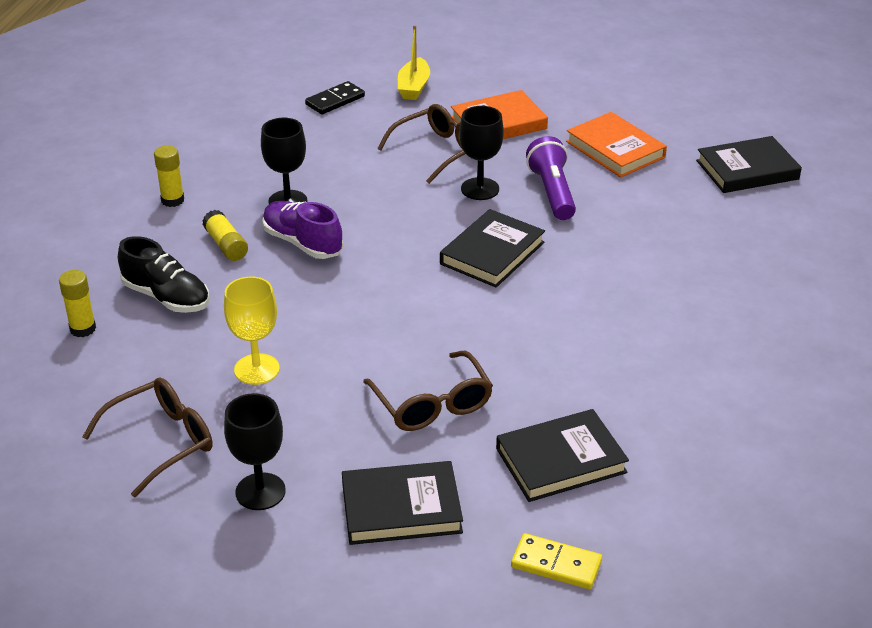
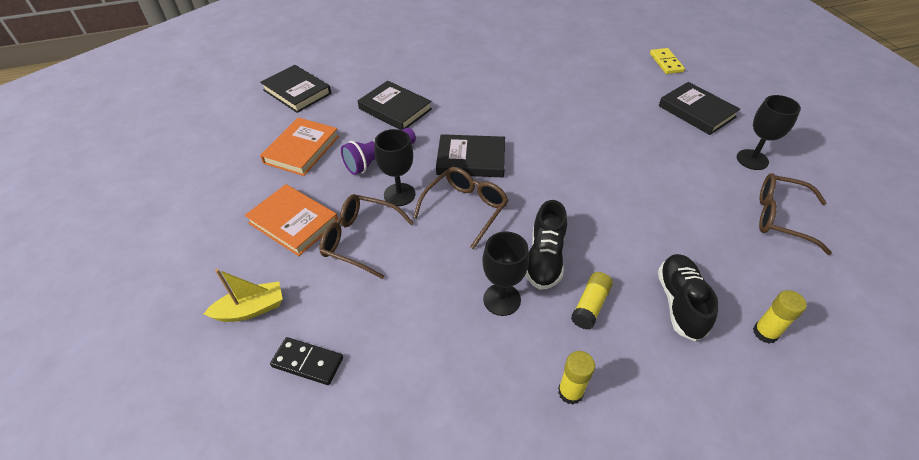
camera: 120 degrees left, 10 degrees up
(257, 369) = (682, 210): yellow goblet -> none
(302, 243) = (545, 258): purple shoe -> black shoe
(432, 404) = (623, 130): brown glasses -> brown glasses (465, 209)
(561, 460) = (609, 79): black book -> black book (395, 109)

